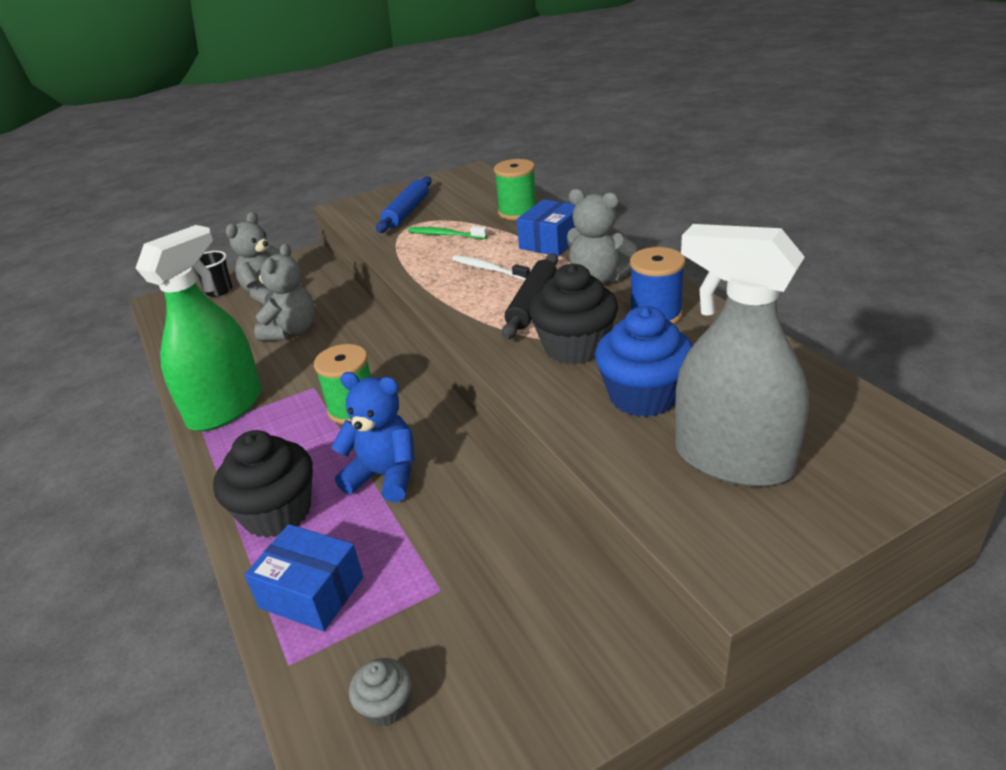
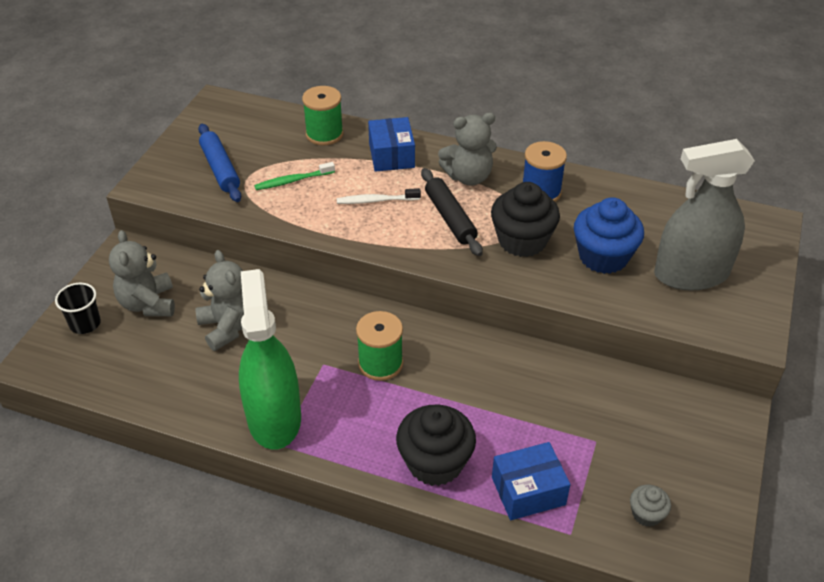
camera: 45 degrees left, 10 degrees up
(384, 476) = (471, 397): blue teddy bear -> none

